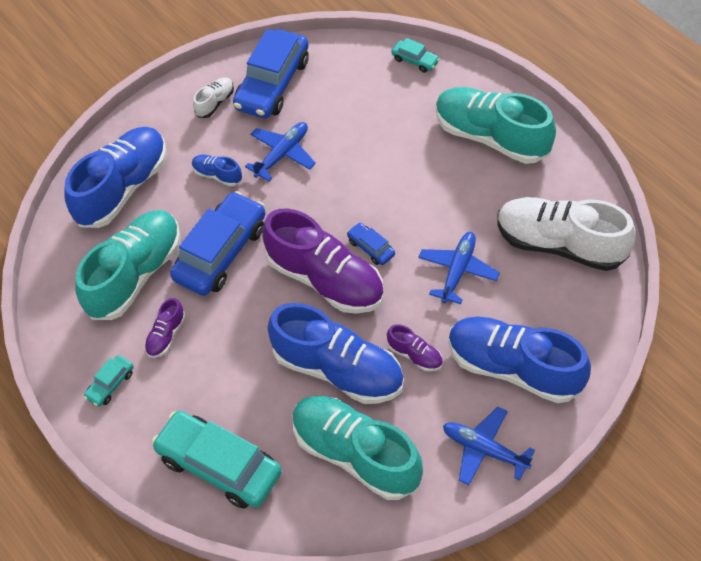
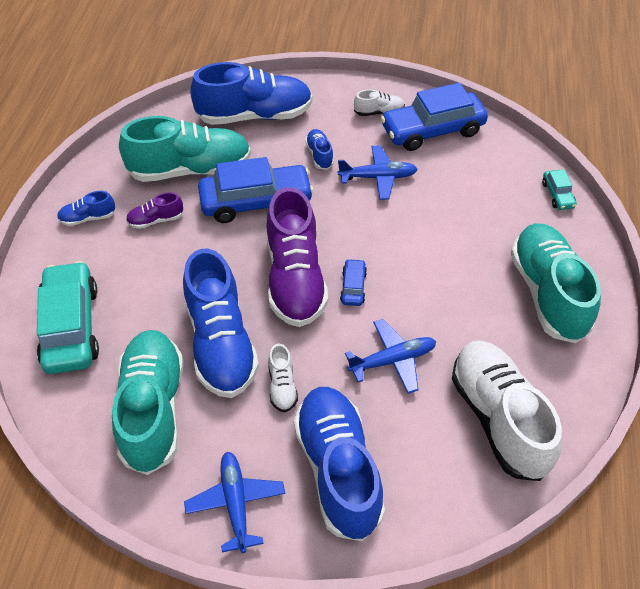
camera: 45 degrees right, 5 degrees down
(110, 384) = (88, 218): turquoise car -> blue shoe
(415, 355) = (282, 386): purple shoe -> white shoe

